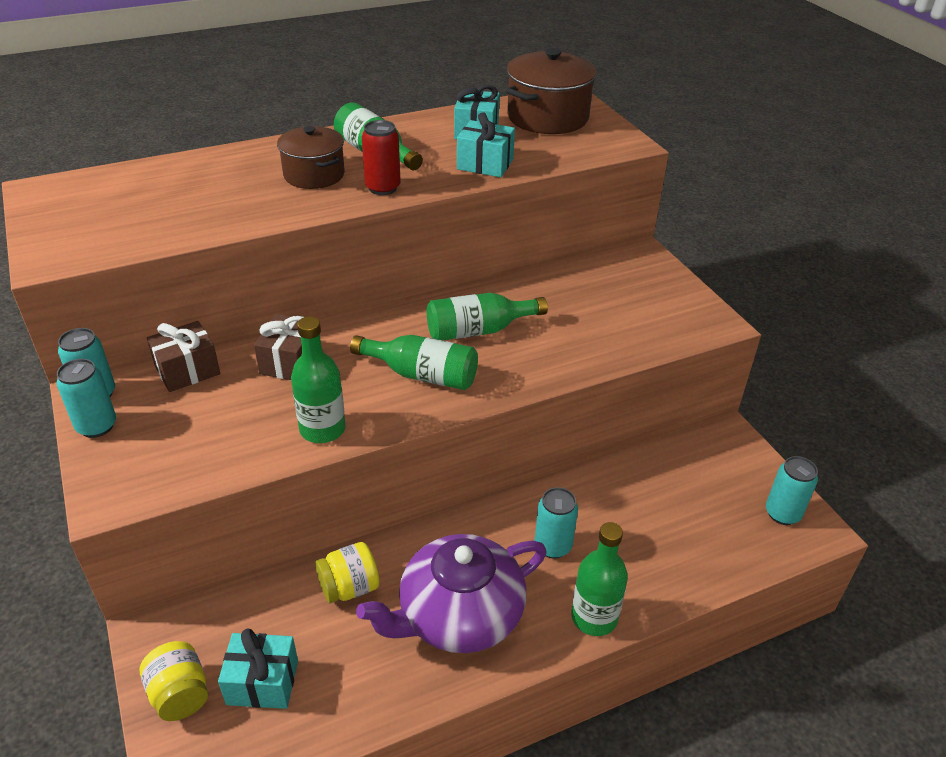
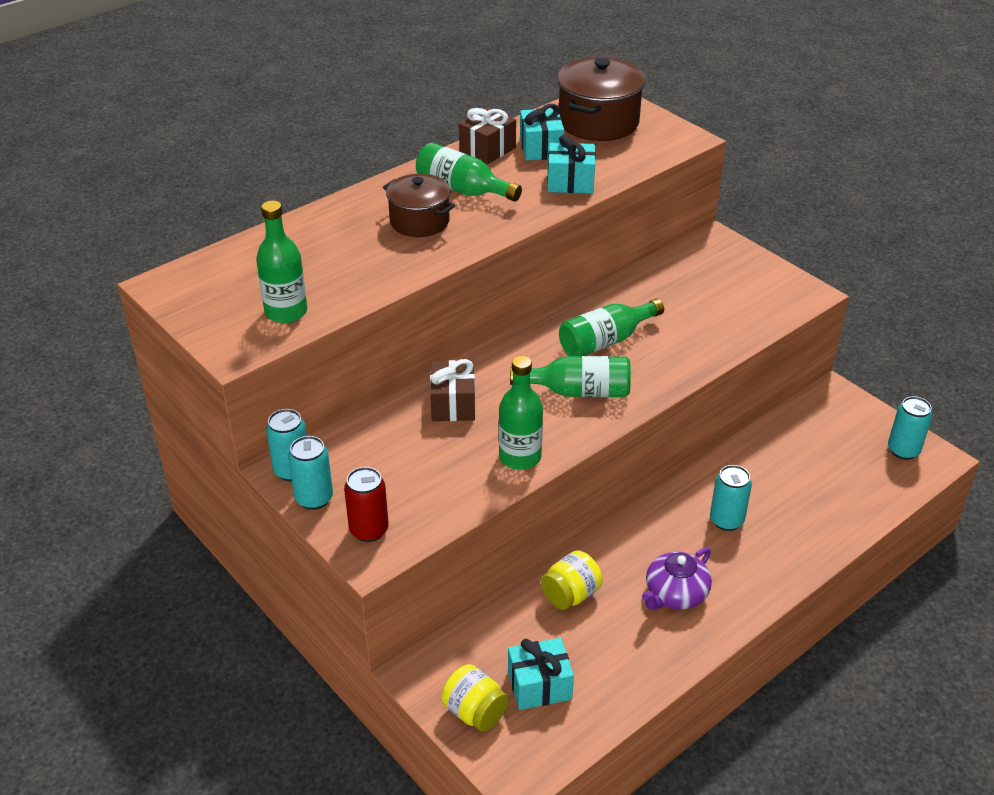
camera: 15 degrees left, 0 degrees up
(187, 370) = (362, 432): brown gift -> brown gift (487, 150)
(383, 188) = (492, 223): red can -> red can (369, 530)
(459, 615) = (675, 594): purple teapot -> purple teapot, size x0.58
(594, 617) = (786, 569): green bottle -> green bottle (286, 312)

